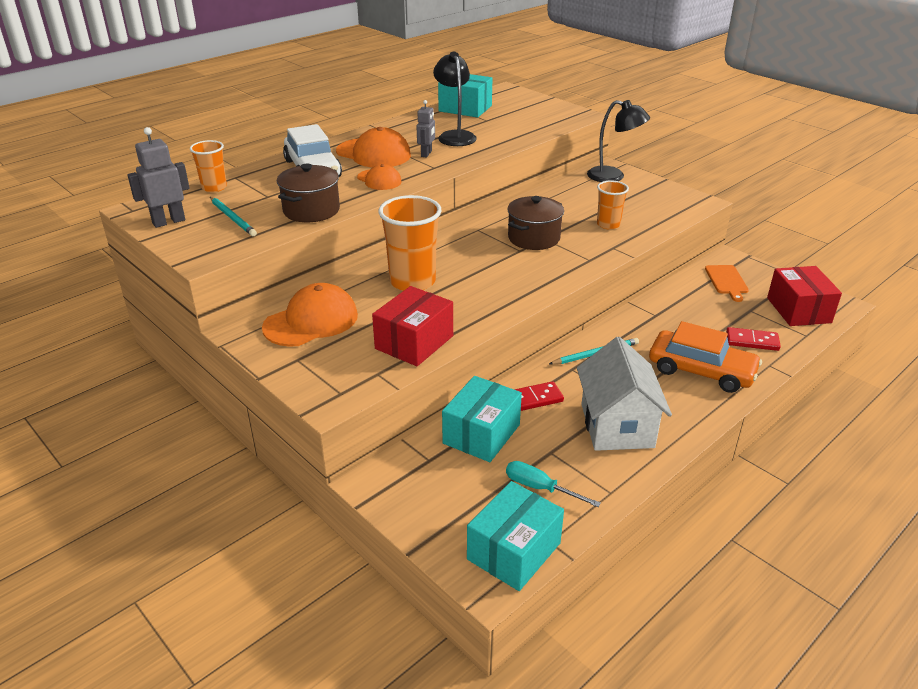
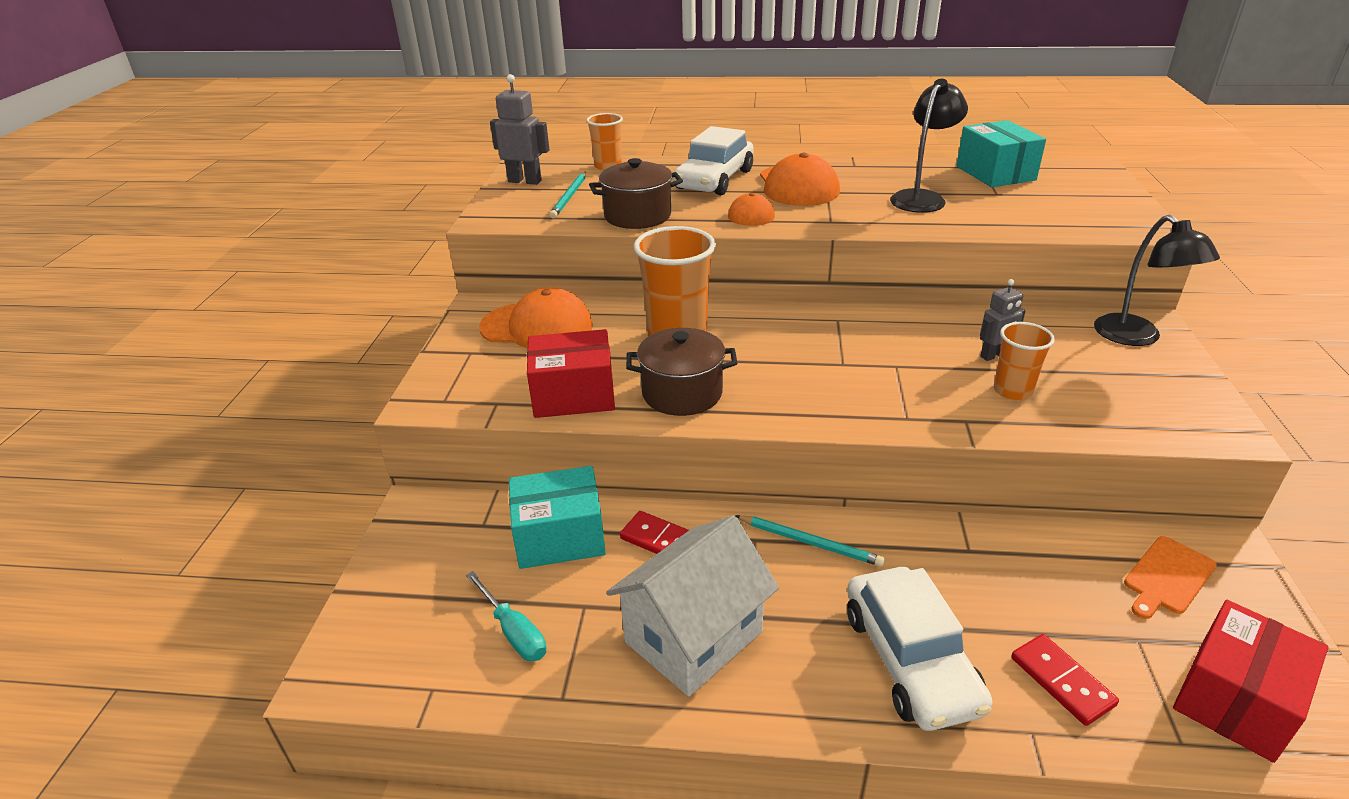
camera: 50 degrees right, 0 degrees up
(426, 154) = (851, 205): grey robot -> grey robot (994, 356)
(514, 551) = (393, 667): turquoise box -> none
(534, 238) = (883, 359): brown pot -> brown pot (682, 393)
(540, 488) = (514, 631): turquoise screwdriver -> turquoise screwdriver turned 150 degrees clockwise
(701, 371) = (910, 660): orange car -> white car

